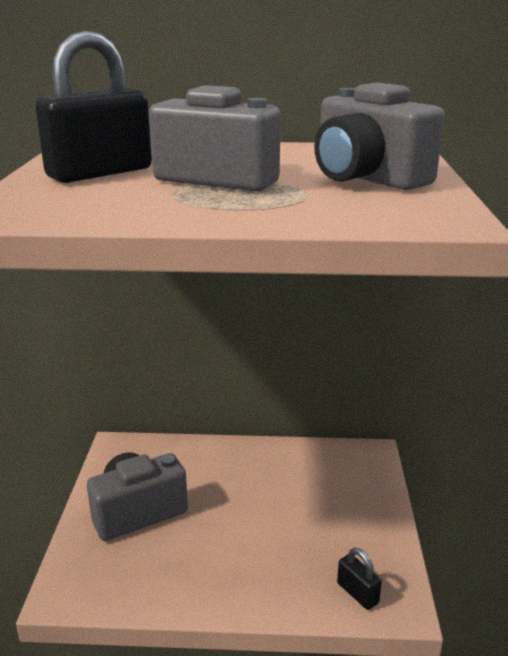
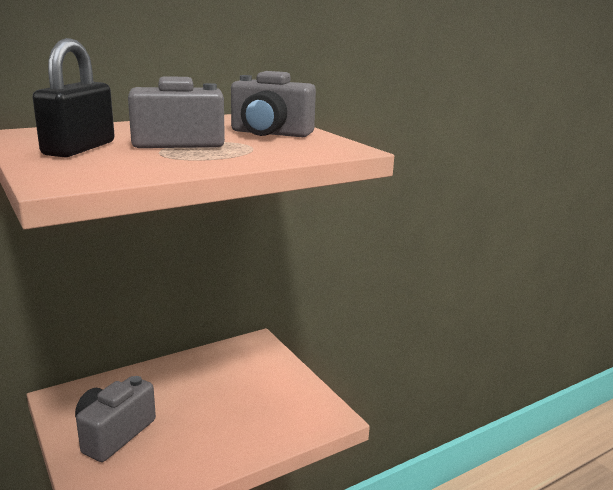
camera: 35 degrees left, 5 degrees down
(357, 593) = (307, 421): black padlock -> none

